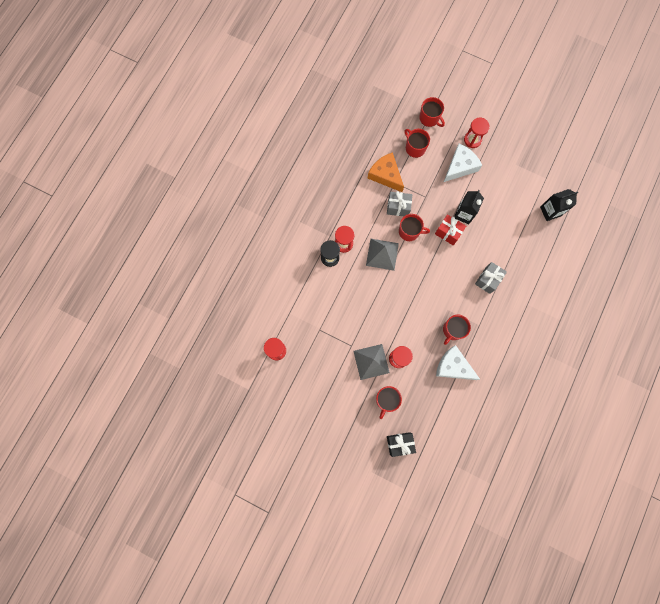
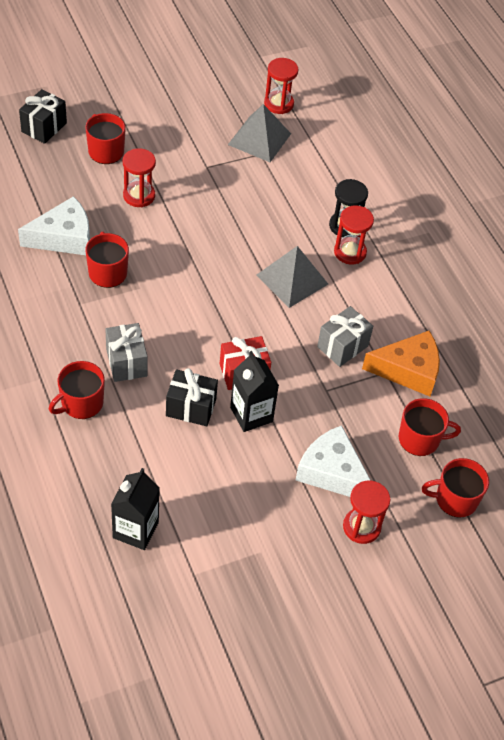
camera: 125 degrees right, 25 degrees down
(371, 361) = (166, 170): grey pyramid -> grey pyramid (259, 139)
(409, 231) = (293, 332): red mug -> red mug (81, 403)
(460, 166) = (332, 472): white cheese -> white cheese turned 135 degrees clockwise
(483, 238) = (191, 408): none -> black gift

